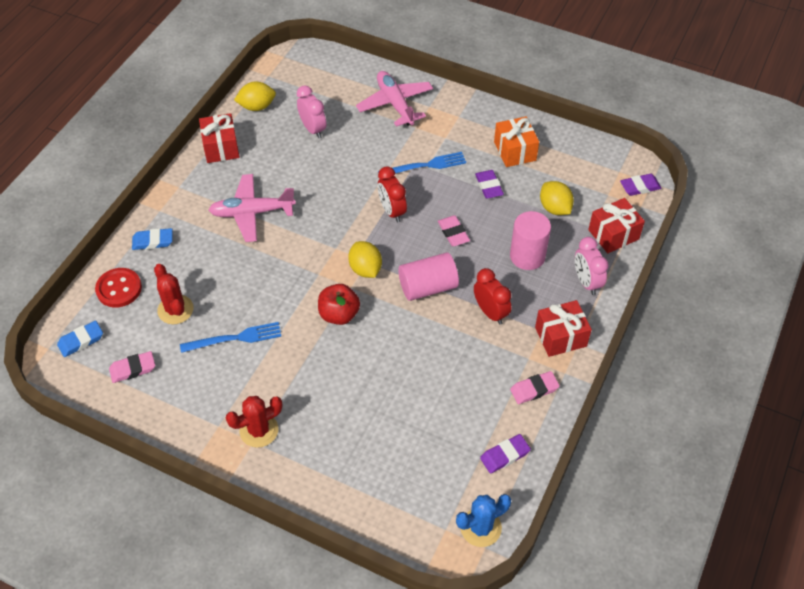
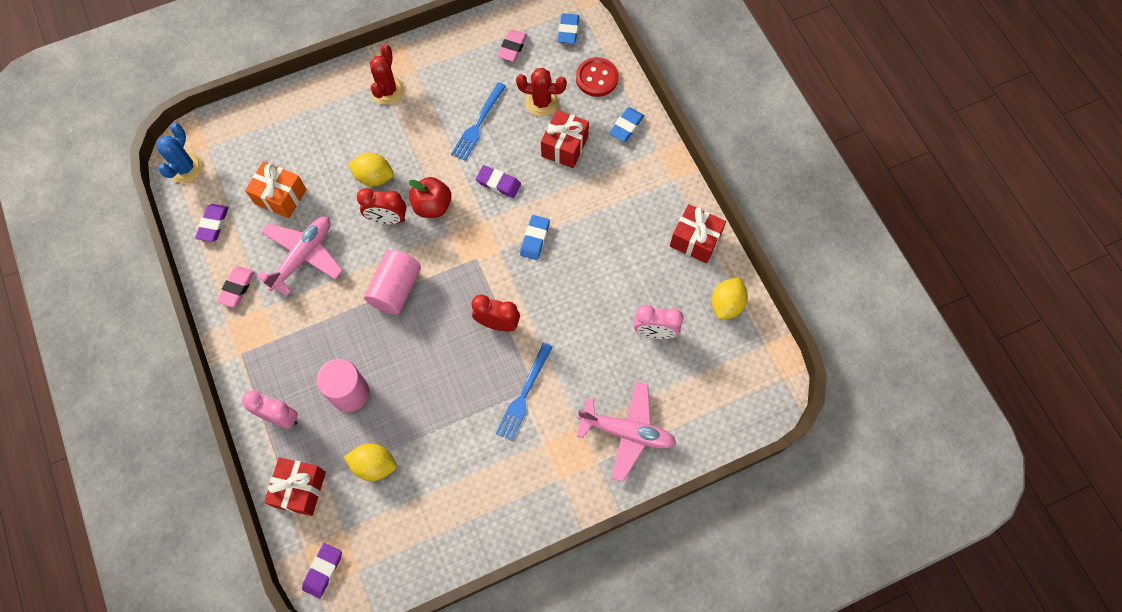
camera: 130 degrees right, 15 degrees up
(252, 213) = (594, 214): pink plane -> pink plane (303, 256)
(305, 233) = (535, 239): none -> blue eraser
(365, 269) = (457, 256): yellow lemon -> yellow lemon (374, 177)
(453, 233) = (429, 354): pink eraser -> none
(489, 186) = (450, 429): purple eraser -> purple eraser (498, 183)
(490, 312) = (328, 315): red clock -> red clock (387, 219)
(515, 151) = (469, 492): orange gift -> orange gift (280, 197)
(560, 337) = (256, 348): red gift -> red gift (564, 146)

